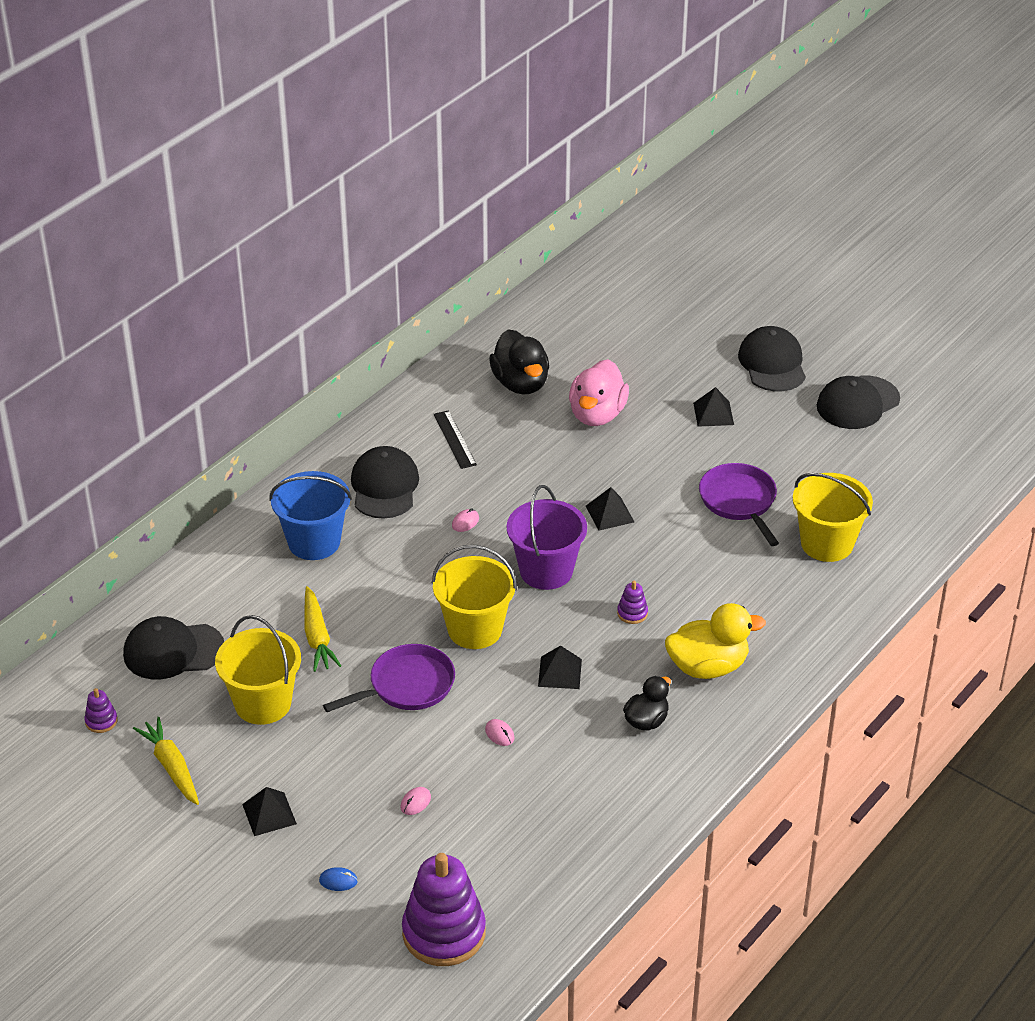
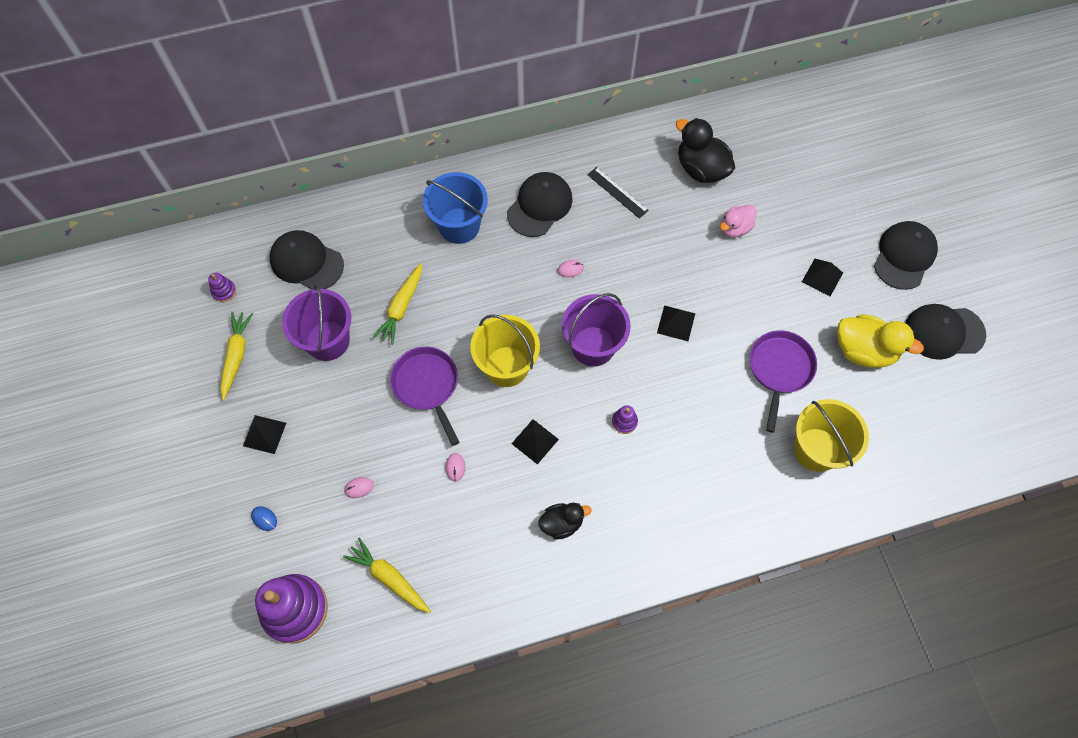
camera: 35 degrees right, 25 degrees up
(263, 703) = (327, 341): yellow bucket -> purple bucket
(407, 685) = (427, 386): purple pan -> purple pan turned 120 degrees counterclockwise
(454, 439) = (617, 192): black ruler -> black ruler turned 60 degrees counterclockwise
(517, 854) = (389, 578): none -> yellow carrot
(520, 383) = (701, 169): black duck -> black duck turned 120 degrees clockwise
(597, 414) = (735, 228): pink duck -> pink duck, size x0.62
(708, 667) = (641, 504): yellow duck -> yellow duck (863, 350)

